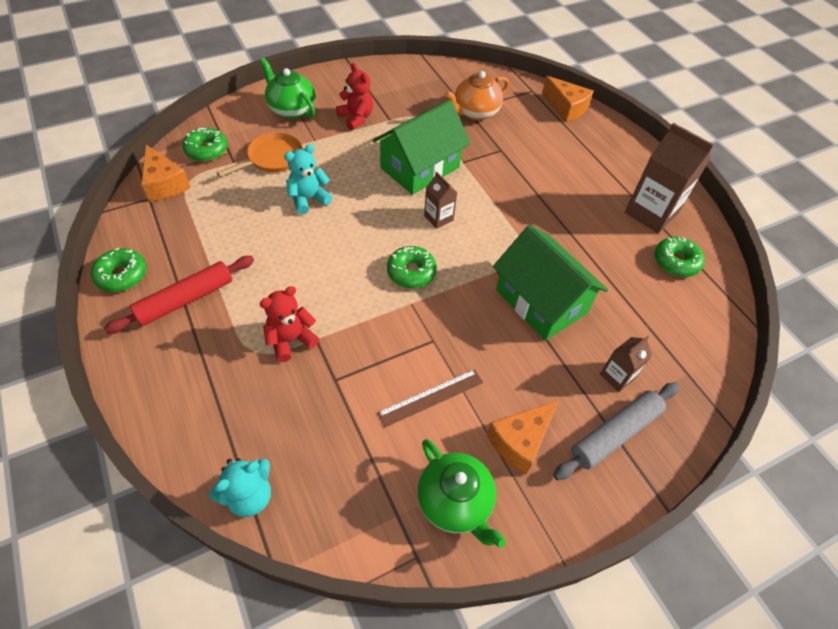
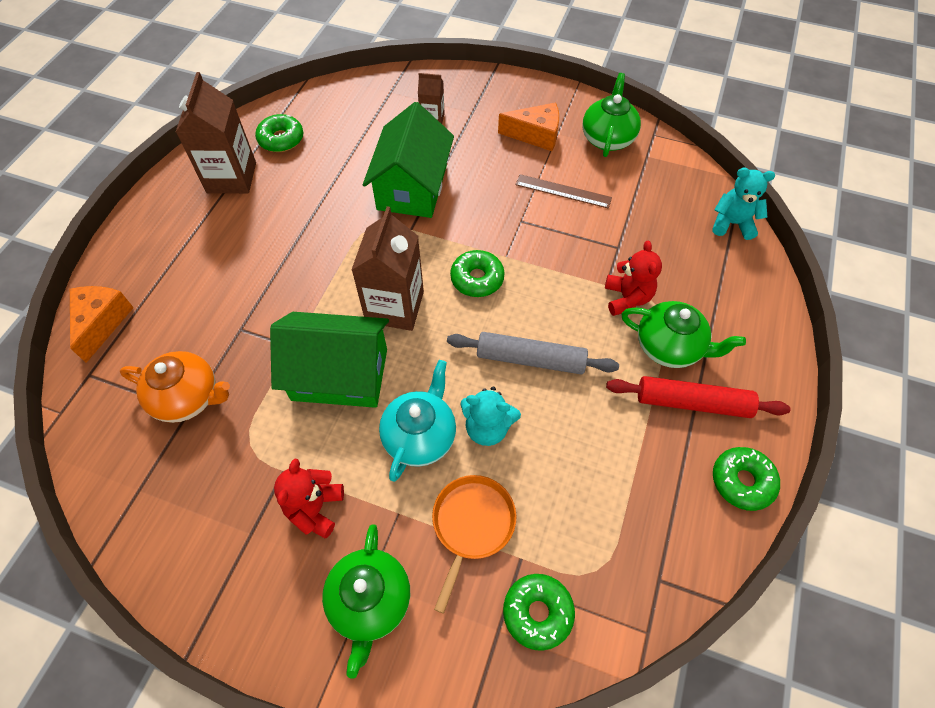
camera: 130 degrees left, 5 degrees up
(165, 184) = (627, 589): orange cheese -> none
(229, 326) = (669, 347): none -> green teapot
(272, 158) = (472, 525): orange pan -> orange pan turned 105 degrees clockwise
(291, 340) = (627, 298): red teddy bear -> red teddy bear turned 105 degrees counterclockwise
(341, 172) = (420, 436): none -> turquoise teapot
(438, 218) = (395, 307): brown carton -> brown carton, size x1.89
(614, 433) = (477, 101): grey rolling pin -> grey rolling pin (530, 359)

